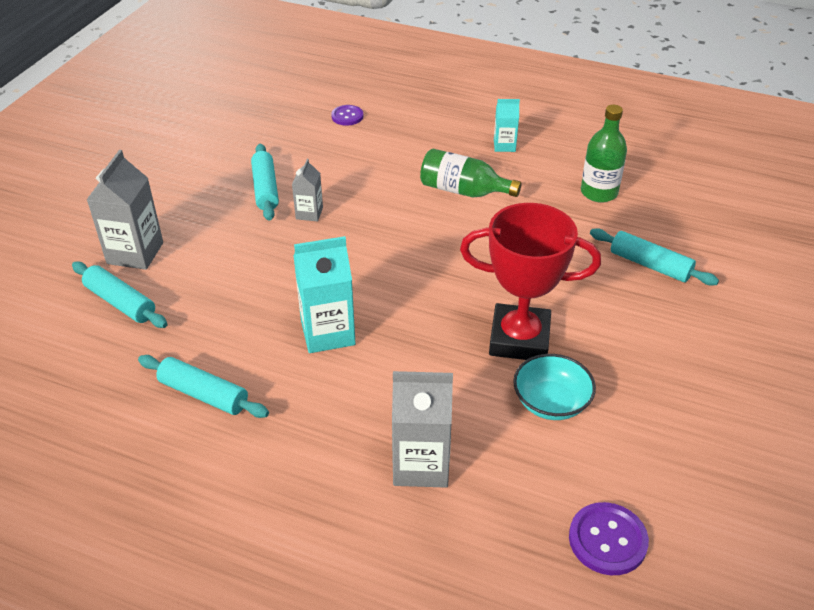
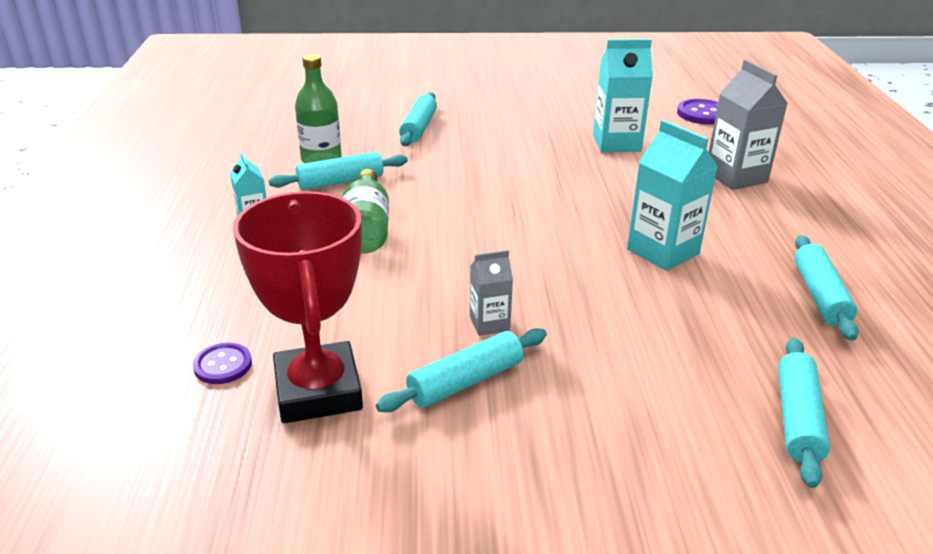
camera: 115 degrees left, 10 degrees down
(135, 253) = (708, 454): grey carton -> none
(519, 339) = (564, 164): red trophy -> red trophy (318, 391)
(549, 194) = (340, 181): none -> turquoise rolling pin
(551, 402) = (616, 143): turquoise bowl -> turquoise carton

